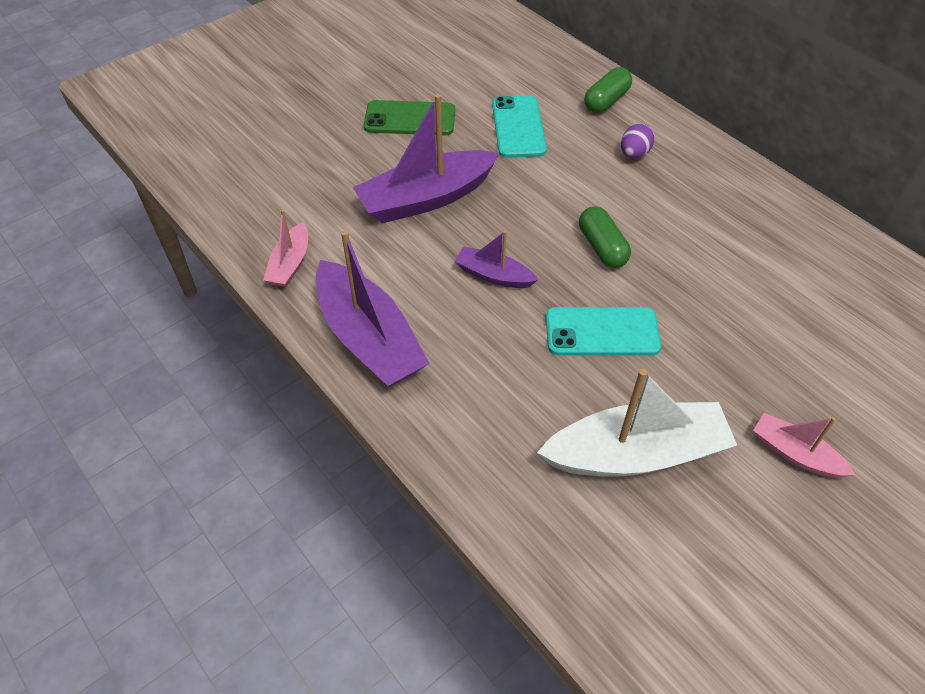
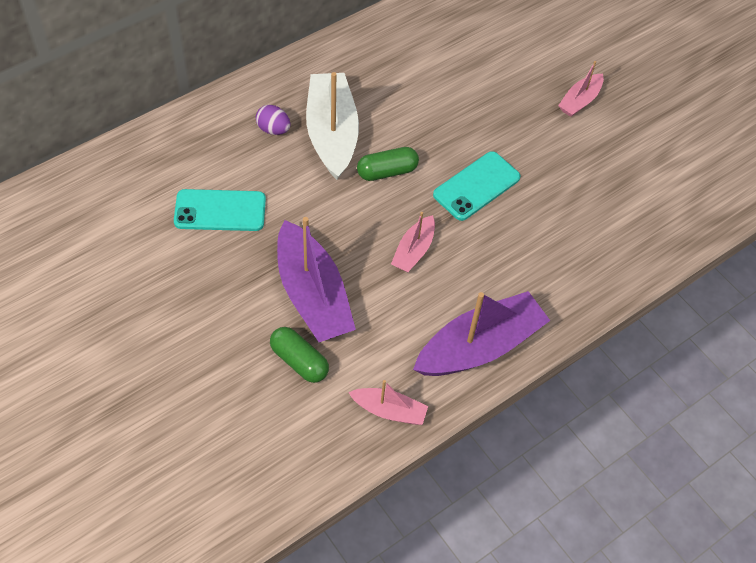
camera: 90 degrees left, 5 degrees up
(410, 119) = (189, 302): green phone -> none
(493, 275) = (414, 251): purple boat -> pink boat
(602, 332) = (476, 186): turquoise phone -> turquoise phone turned 45 degrees clockwise
(606, 101) = (193, 136): green capsule -> green capsule (299, 361)
(636, 453) = (583, 185): white boat -> white boat (331, 133)

